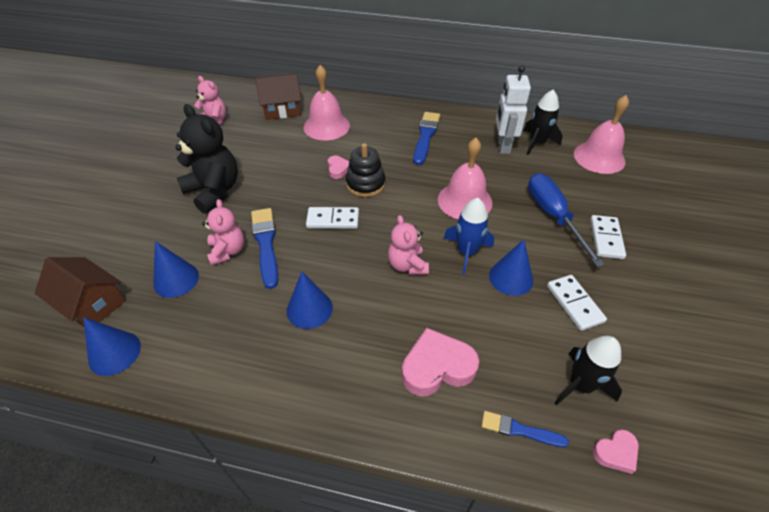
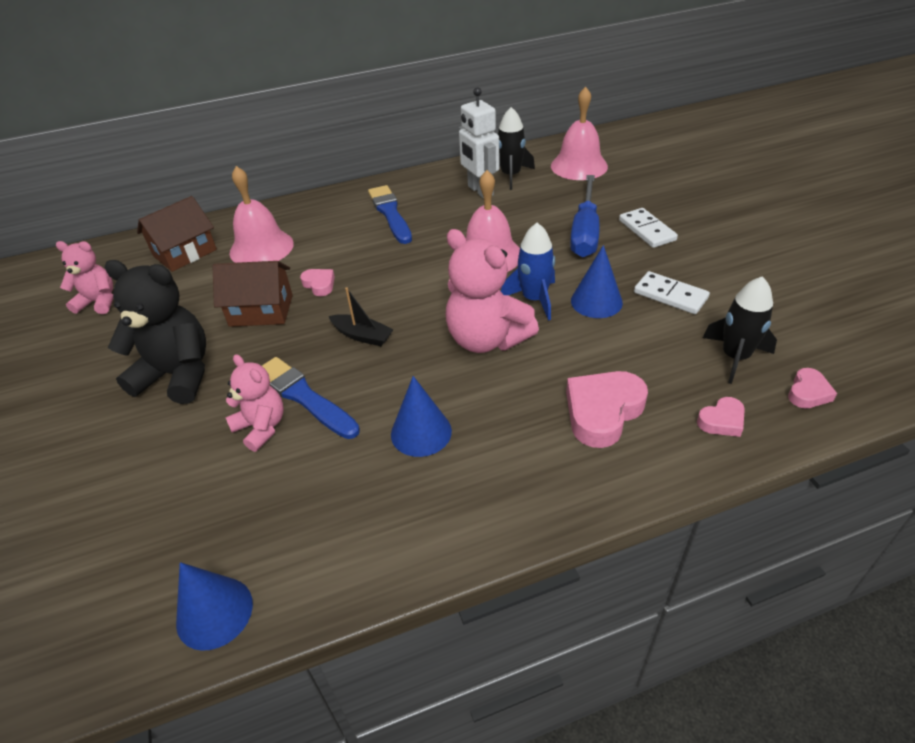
camera: 30 degrees left, 5 degrees down
(91, 304) = (121, 581): brown house -> brown house (261, 310)
(176, 279) = (221, 491): blue cone -> none
(333, 220) = (362, 336): white domino -> black boat
(365, 184) = (366, 285): black stacking toy -> none
(407, 265) = (486, 339): pink teddy bear -> pink teddy bear, size x1.66
(519, 430) = (722, 421): blue brush -> pink heart
(553, 216) = (585, 232): blue screwdriver -> blue screwdriver turned 120 degrees counterclockwise

